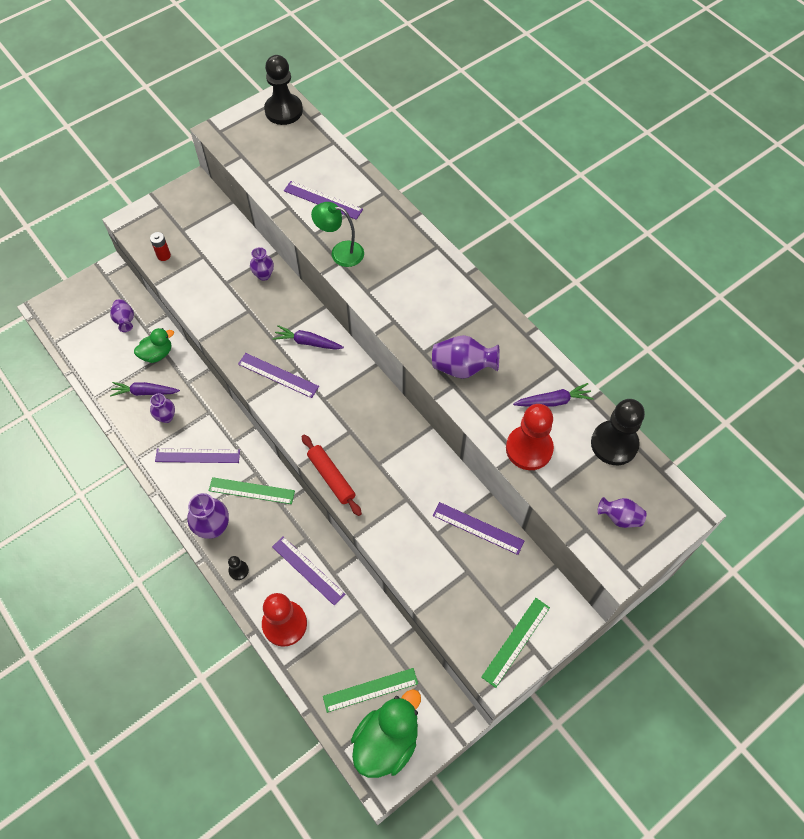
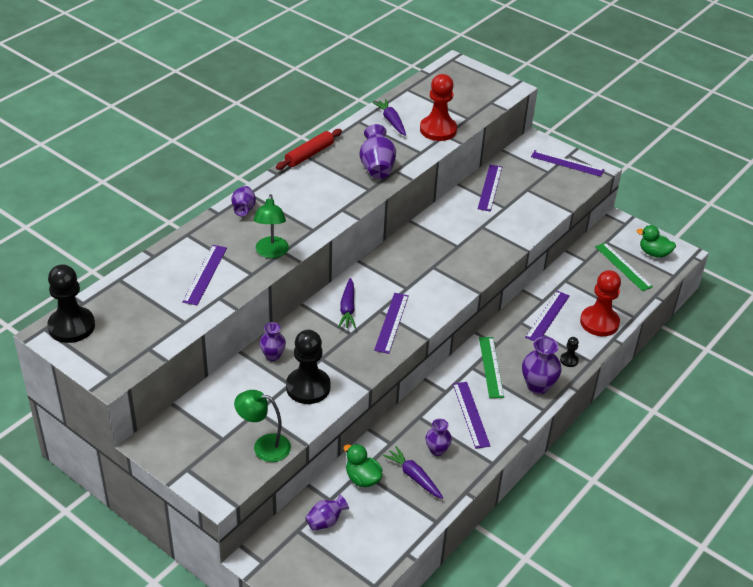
camera: 105 degrees left, 20 degrees down
(145, 392) = (414, 476): purple carrot -> purple carrot turned 150 degrees clockwise
(163, 255) = (264, 446): red battery -> green lamp
(331, 477) = (482, 271): red rolling pin -> red rolling pin (309, 154)
(387, 741) = (654, 253): green duck -> green duck, size x0.58
(516, 642) = (567, 163): green ruler -> purple ruler
(614, 444) = (417, 93): black pawn -> black pawn (308, 387)
(619, 517) = (475, 89): purple vase -> purple vase (243, 209)

